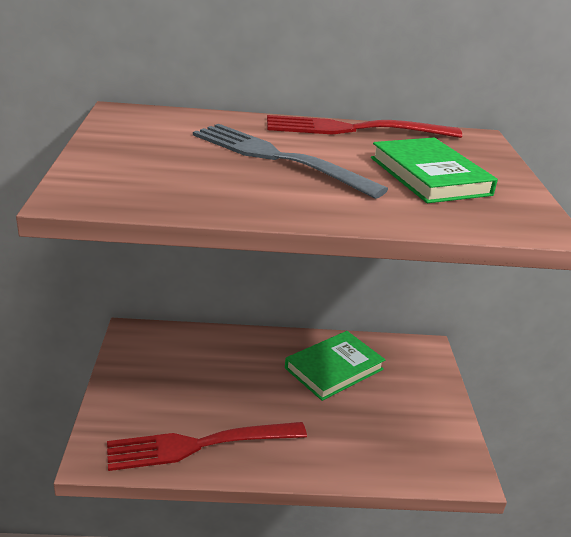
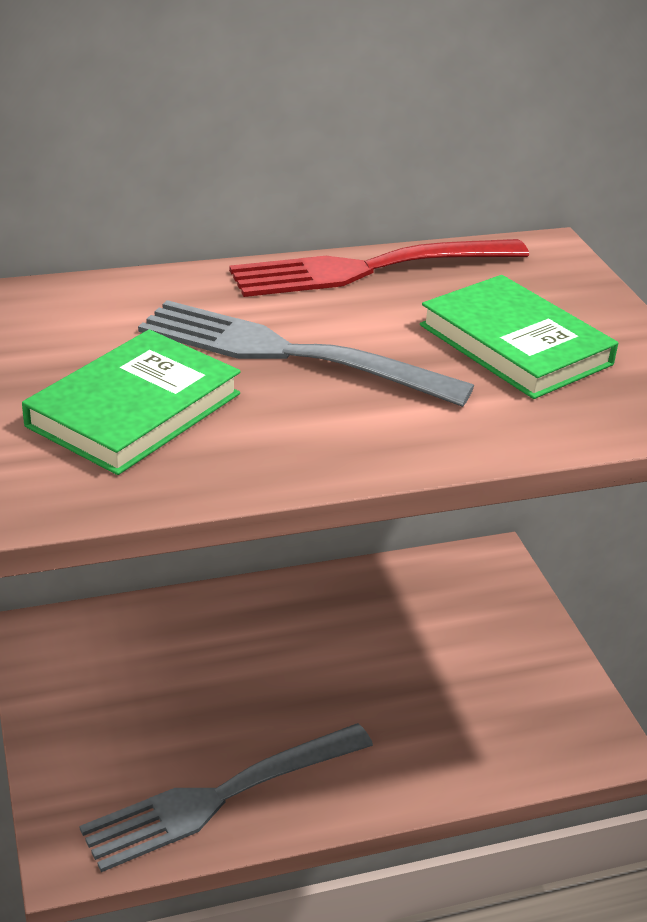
camera: 15 degrees left, 5 degrees up
(201, 445) = (222, 795): red fork -> grey fork
(334, 369) = (371, 624): green book -> green book (134, 410)

